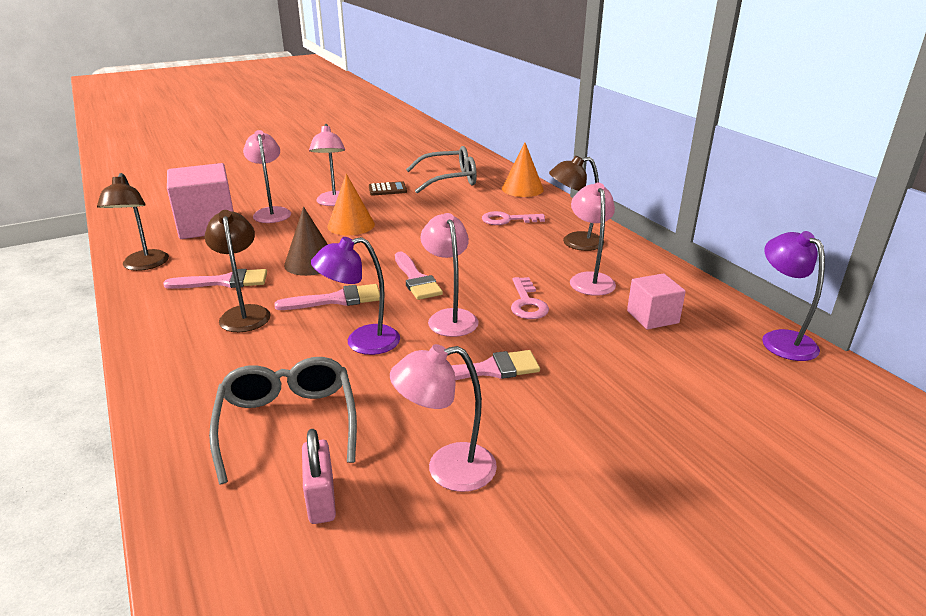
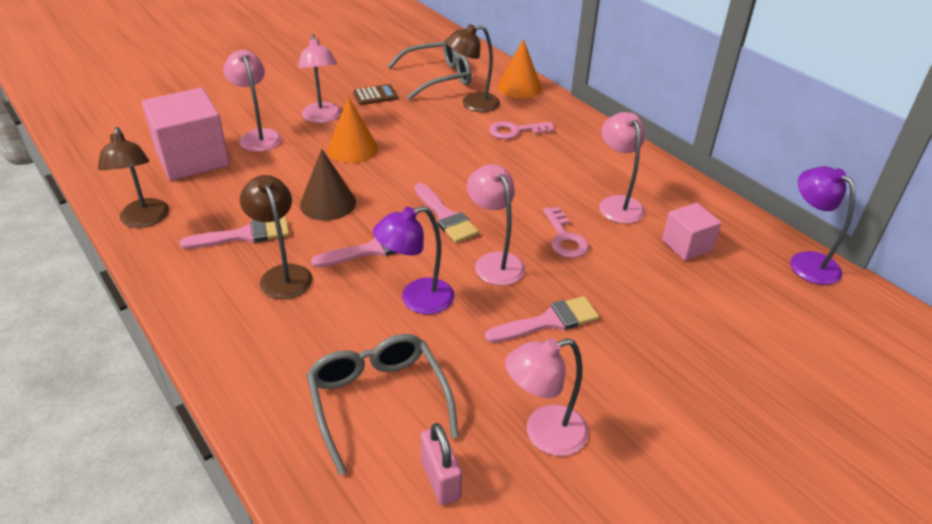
camera: 10 degrees left, 10 degrees up
(574, 242) = (591, 157): brown lamp -> brown lamp (472, 104)

